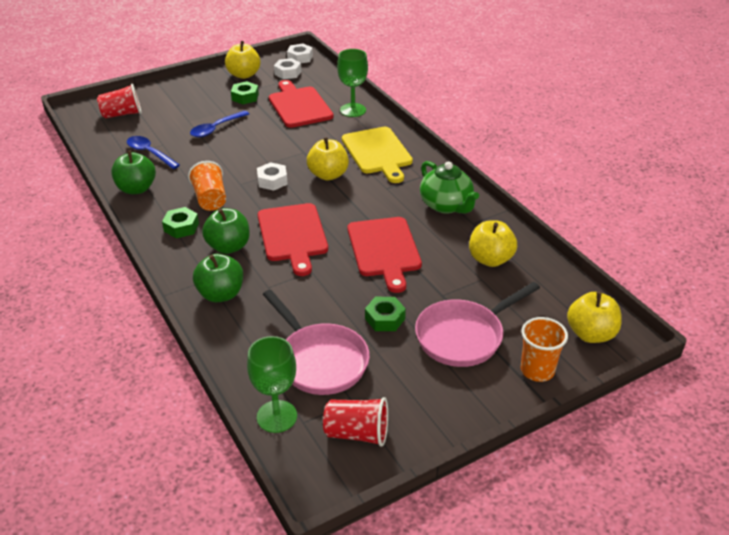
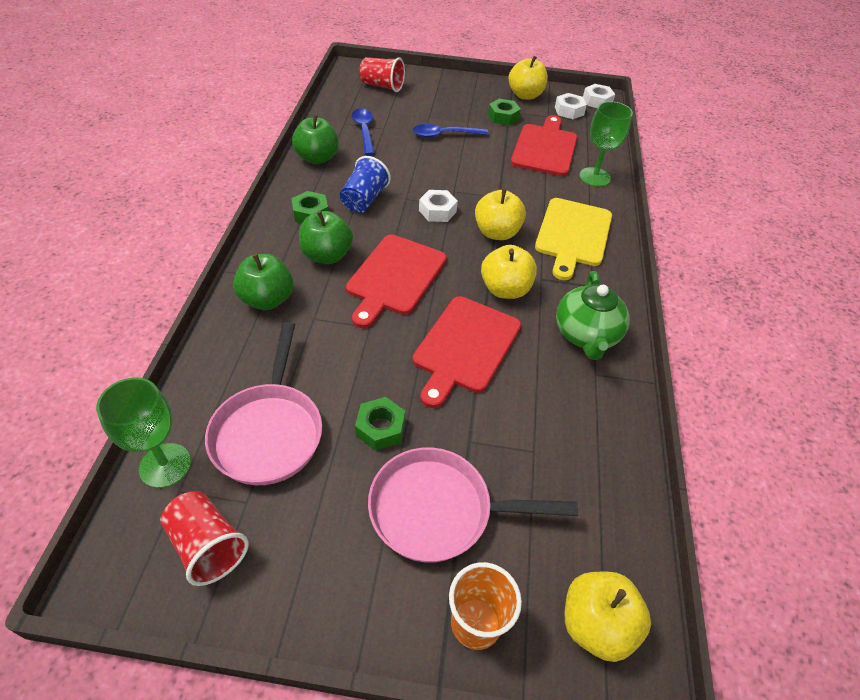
camera: 35 degrees right, 10 degrees up
(210, 199) = (364, 200): orange cup -> blue cup
(490, 259) = (570, 432): yellow apple -> yellow apple (505, 289)

